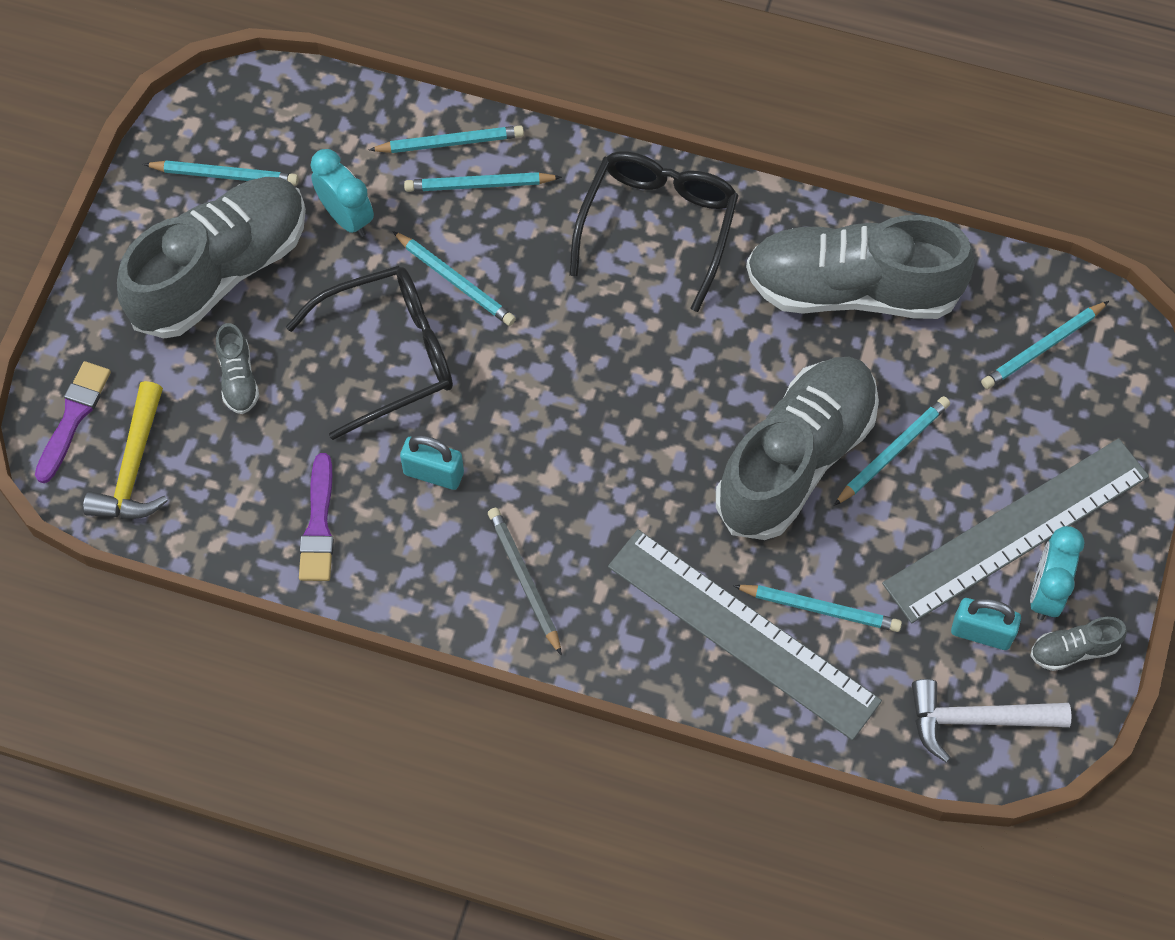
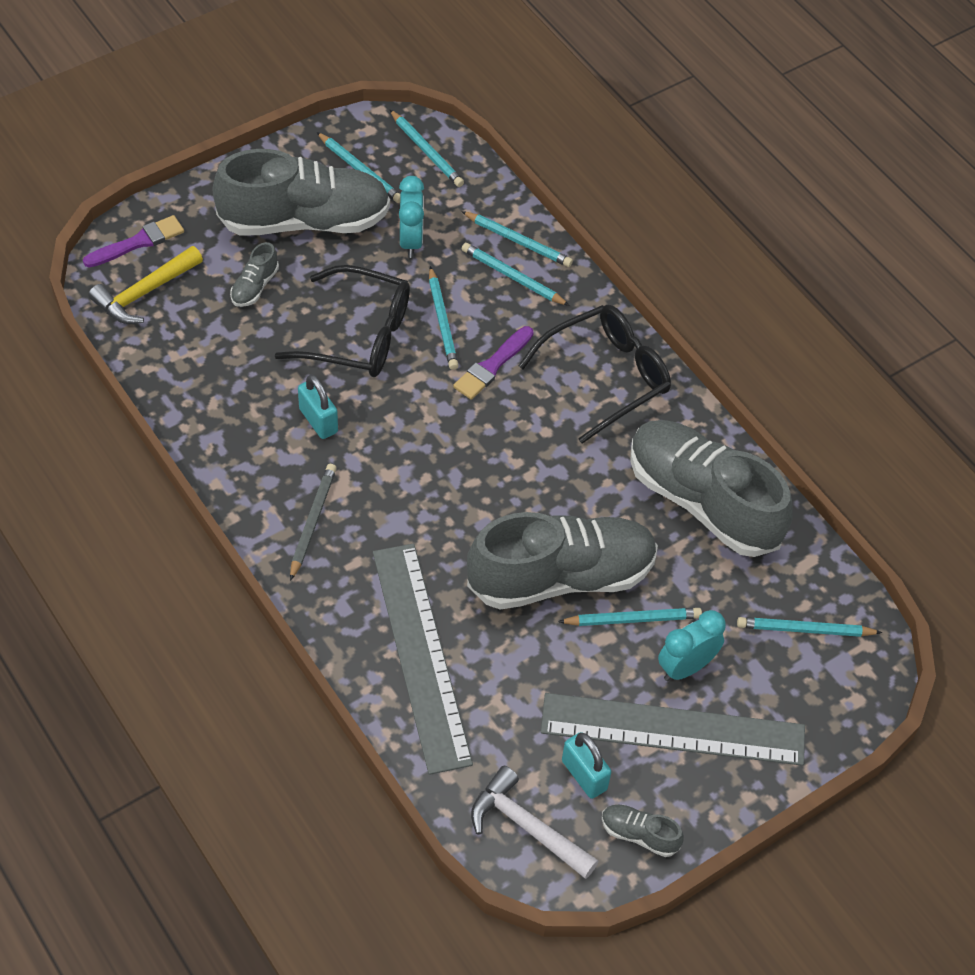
camera: 35 degrees right, 10 degrees down
(318, 525) = (219, 401): purple brush -> purple brush (492, 366)
(820, 609) = (487, 679): turquoise pencil -> turquoise pencil (426, 151)
(1046, 592) = (655, 784): turquoise clock -> turquoise clock (686, 667)

